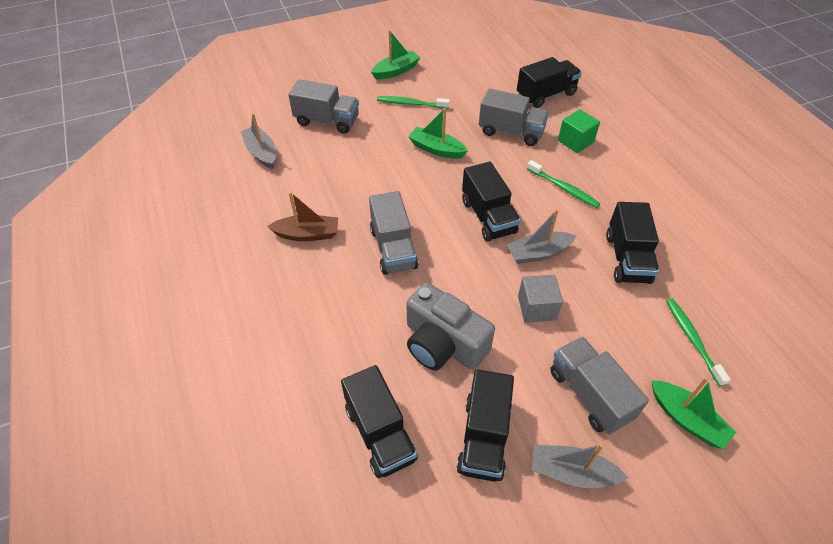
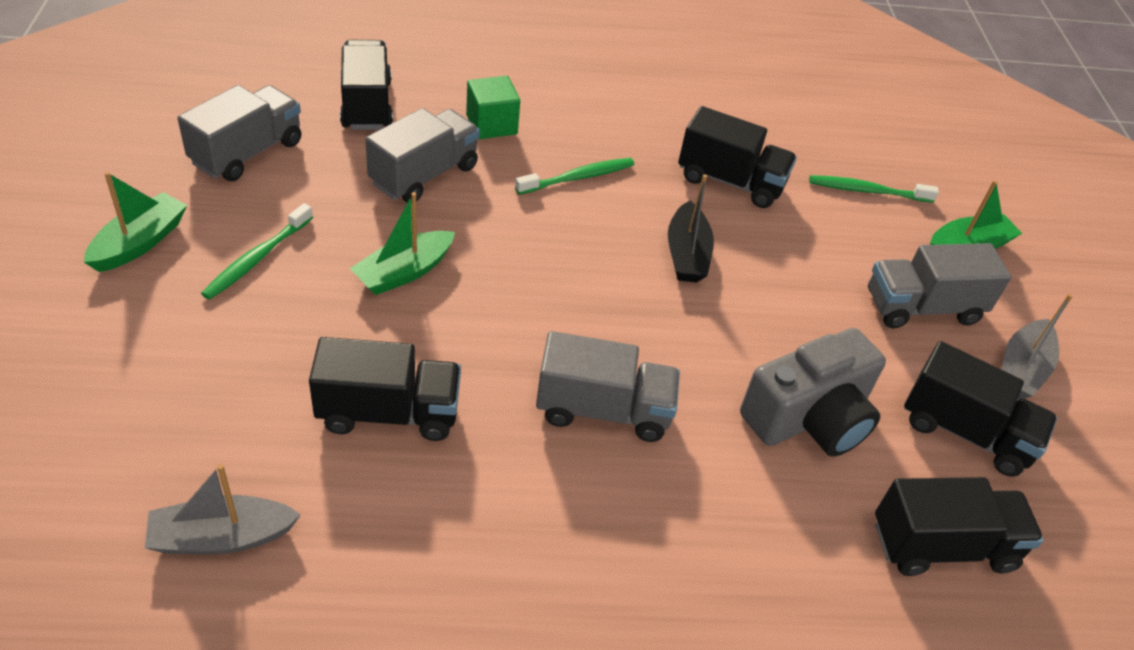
camera: 75 degrees left, 5 degrees down
(307, 234) = (510, 522): brown boat -> none
(327, 121) = (206, 394): grey truck -> grey truck (247, 153)
(396, 71) = (140, 242): green boat -> green boat turned 45 degrees clockwise
(488, 217) = (592, 275): black truck -> black truck (388, 413)
(536, 308) = (780, 297): grey cube -> none
(538, 253) = (686, 254): grey boat -> black boat

